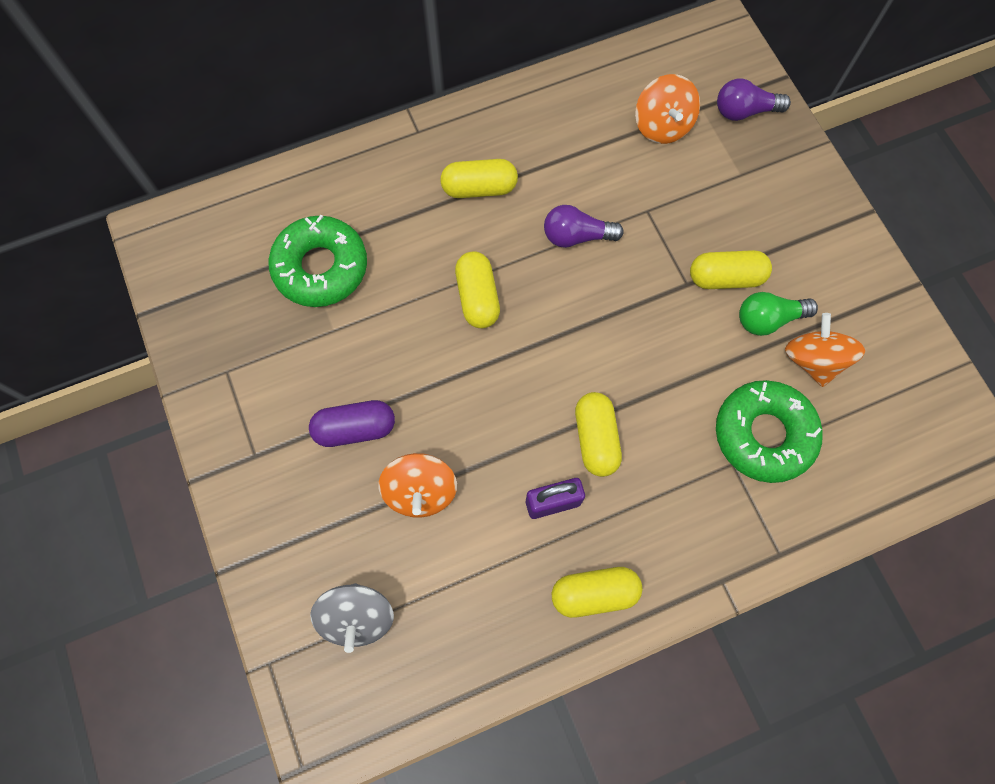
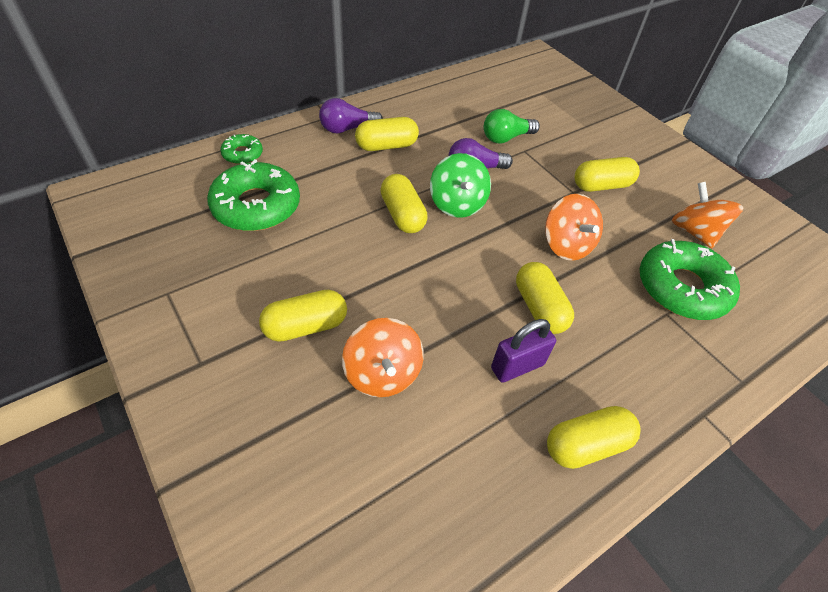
camera: 15 degrees left, 20 degrees down
(312, 187) = (242, 154): none -> green donut
(355, 428) = (305, 326): purple capsule -> yellow capsule
(357, 617) = (335, 513): grey spinning top -> none
(543, 287) = (457, 204): none -> green spinning top
(662, 125) = (517, 103): orange spinning top -> orange spinning top (566, 245)
(744, 111) = (572, 93): purple light bulb -> purple light bulb (347, 129)
(768, 319) = (646, 209): green light bulb -> green light bulb (506, 138)

